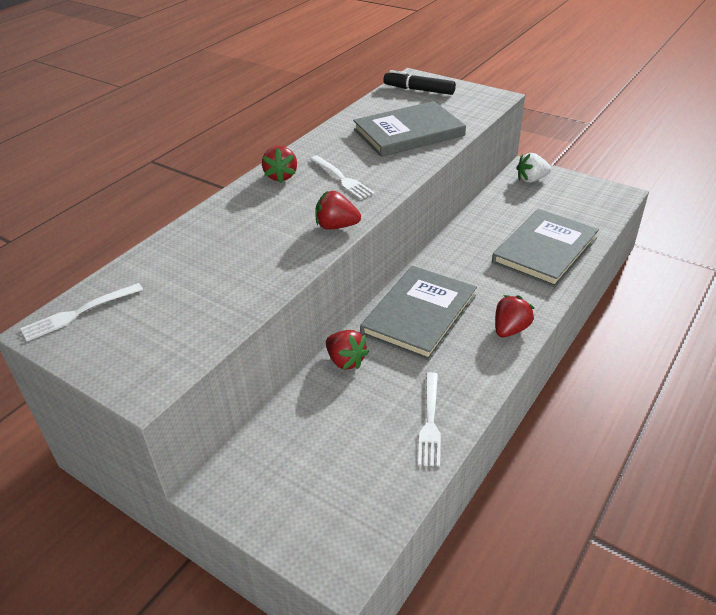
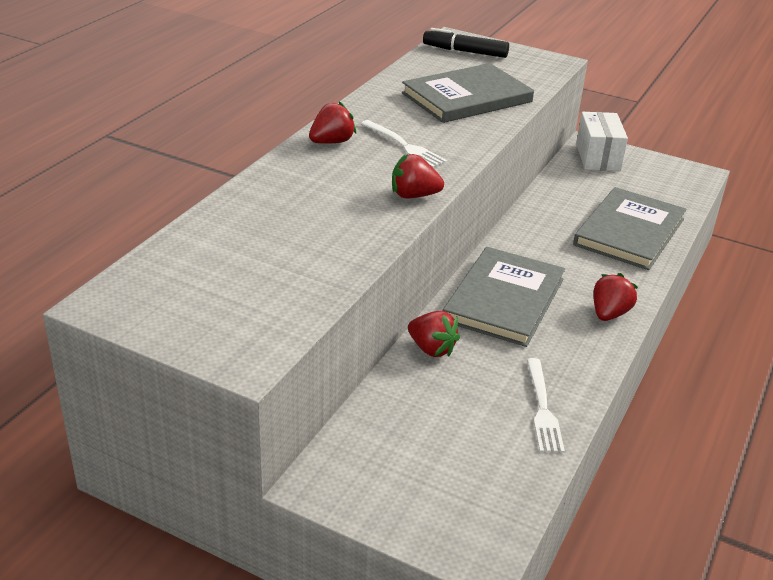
camera: 10 degrees left, 5 degrees down
(79, 313) = (139, 286): white fork -> none
(281, 176) = (332, 142): red strawberry -> red strawberry turned 120 degrees counterclockwise
(531, 179) = (597, 157): white strawberry -> white box

